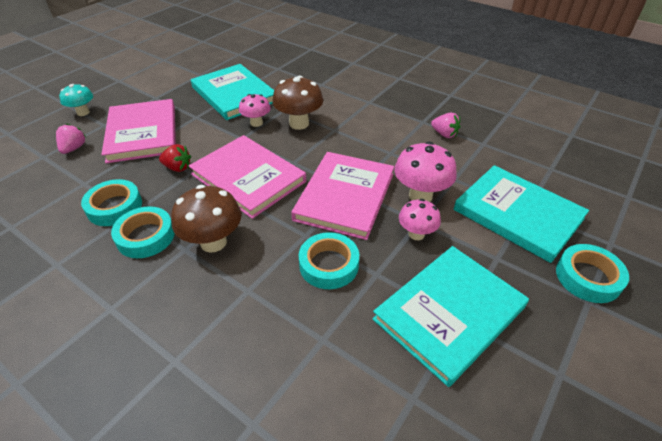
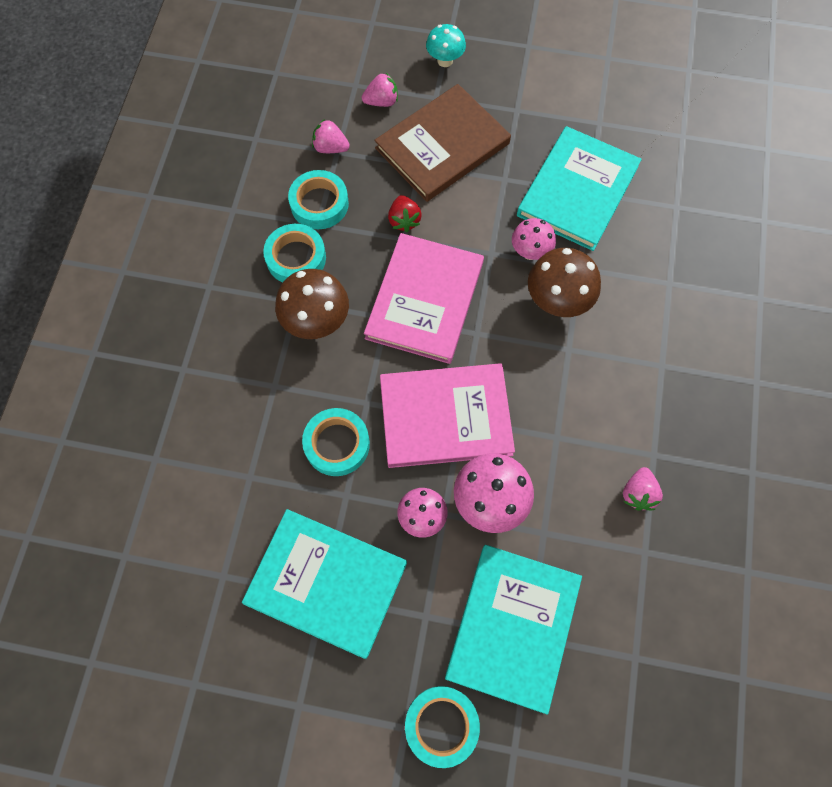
camera: 65 degrees right, 25 degrees up
(76, 185) = (330, 148): none -> pink strawberry
(142, 133) = (442, 146): pink book -> brown book

